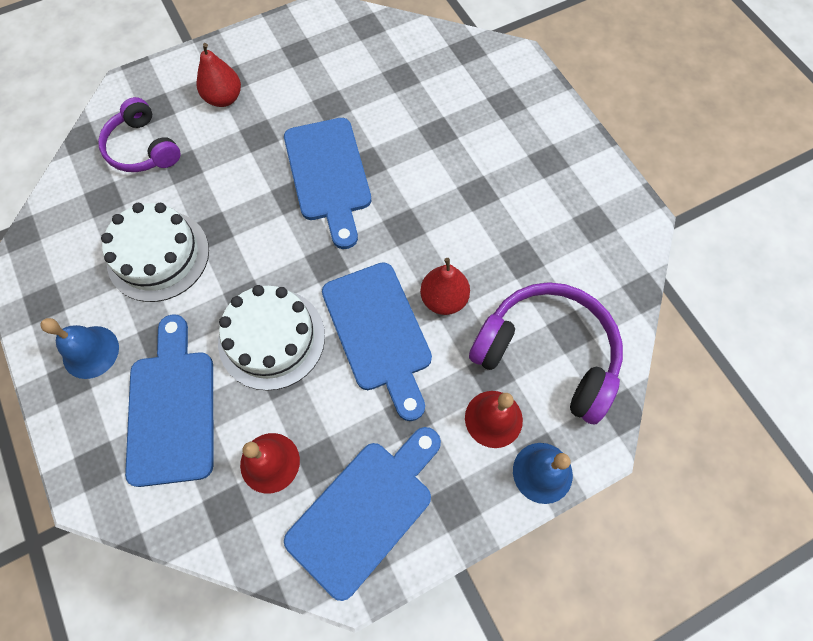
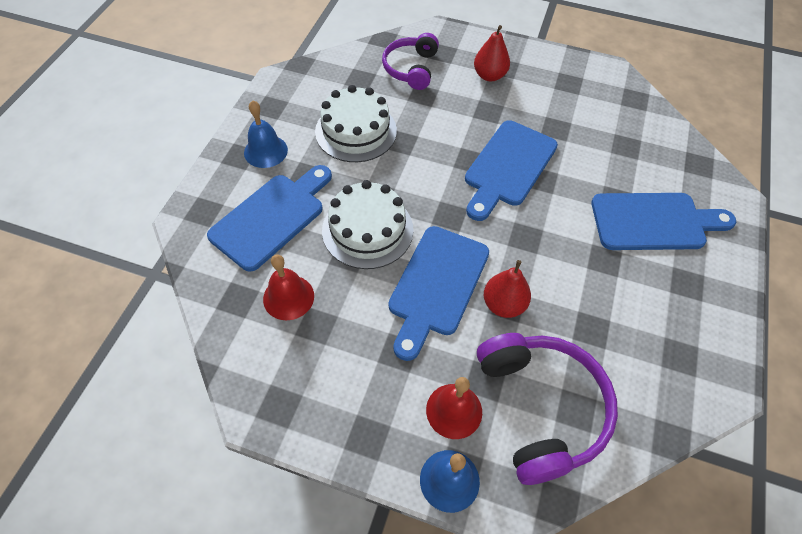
camera: 45 degrees right, 10 degrees down
(365, 510) = (310, 380): blue cutting board -> blue cutting board (654, 222)

